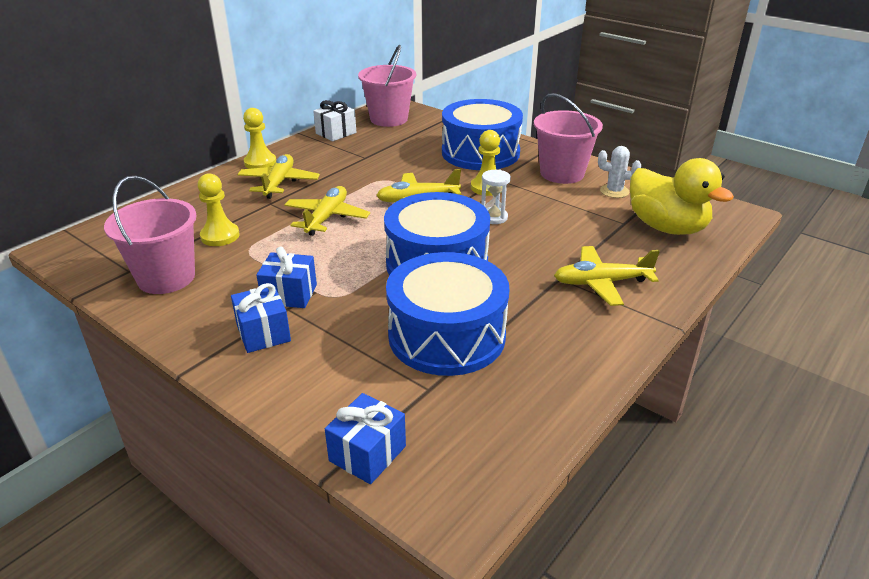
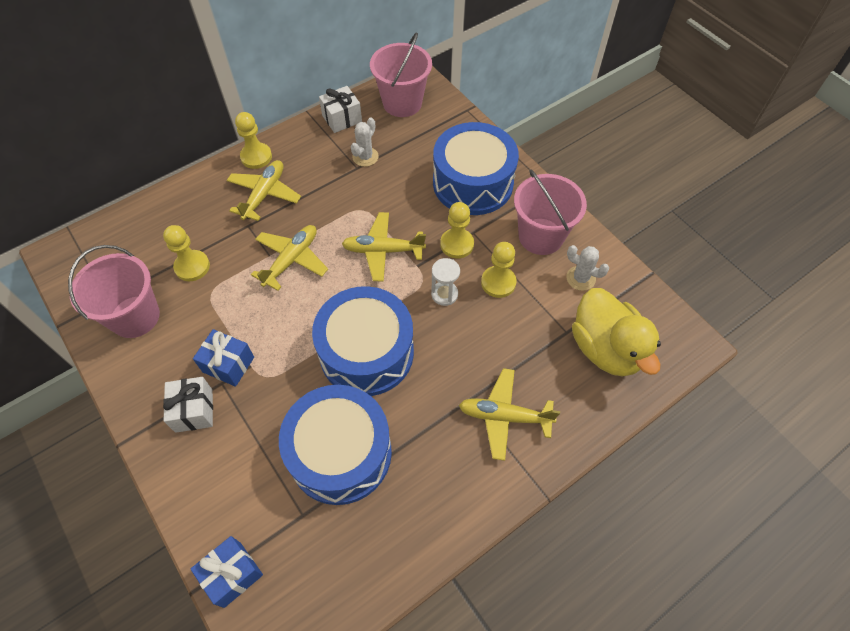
camera: 15 degrees right, 25 degrees up
(263, 333) = (194, 410): blue gift -> white gift
(370, 150) = (365, 157): none -> white cactus
(540, 204) = (498, 282): none -> yellow pawn

